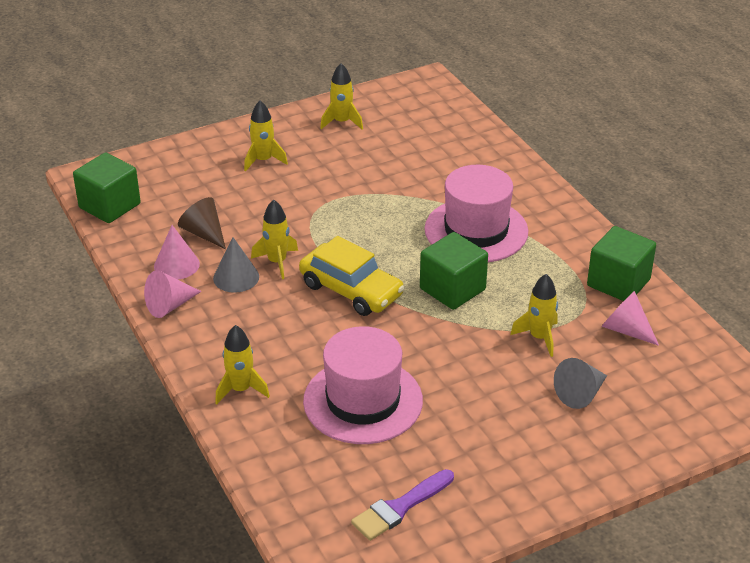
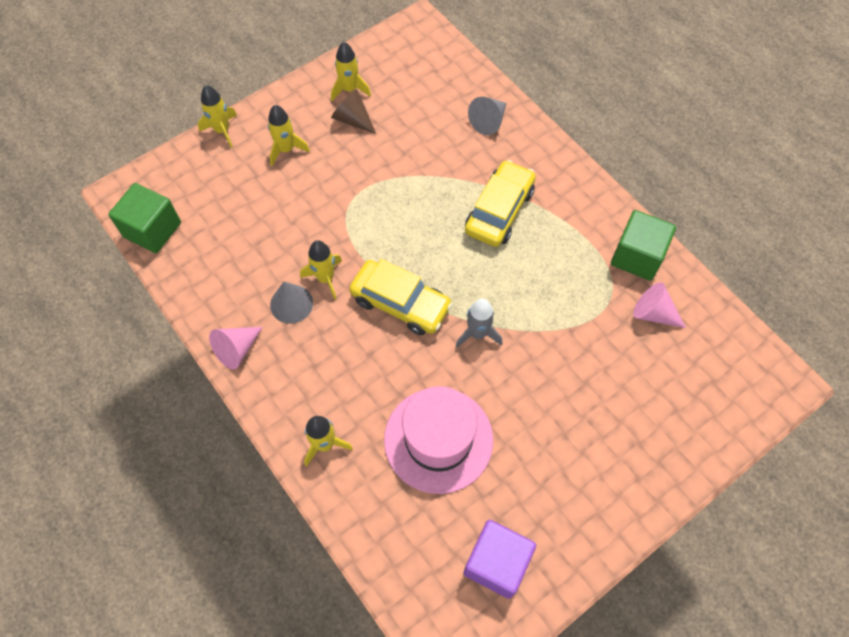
camera: 10 degrees left, 25 degrees up
(176, 265) = (232, 296): pink cone -> none
(204, 233) = (250, 252): brown cone -> brown cone (353, 119)
(400, 507) = (496, 563): purple brush -> purple cube
(427, 323) = (477, 333): none -> grey rocket
(452, 289) = (492, 287): green cube -> none
(476, 230) = (499, 211): pink hat -> yellow car
(539, 337) = (580, 335): yellow rocket -> yellow rocket (222, 130)
(581, 394) = (628, 398): grey cone -> grey cone (489, 121)

